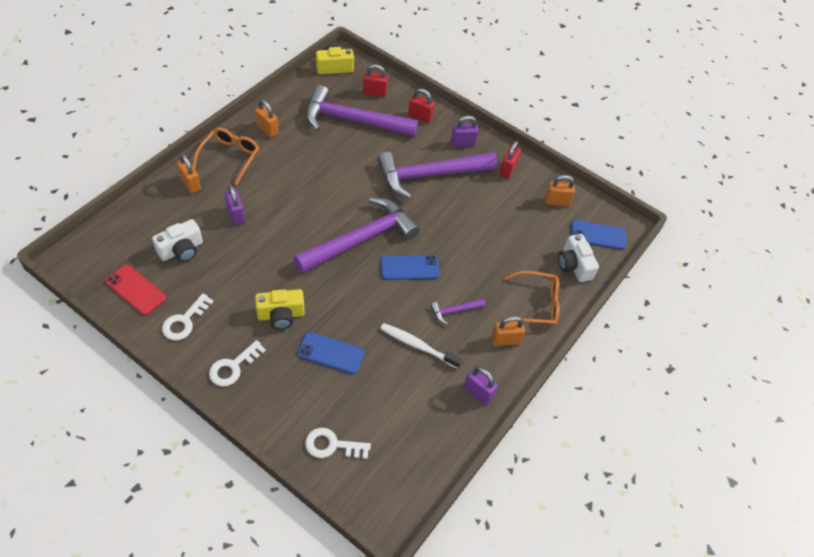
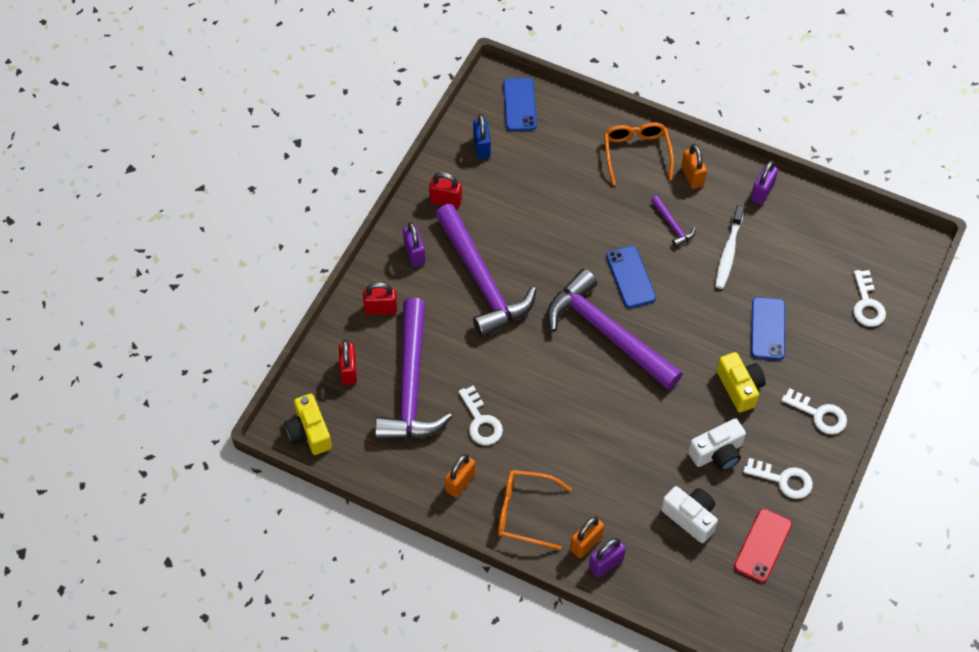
camera: 95 degrees left, 5 degrees up
(236, 215) = (617, 475): purple padlock -> purple padlock (606, 563)
(311, 150) = (481, 421): none -> white key
(420, 117) = (381, 309): red padlock -> red padlock turned 75 degrees clockwise
(556, 201) = (481, 147): orange padlock -> blue padlock
(574, 265) = (571, 124): white camera -> white camera (717, 453)

